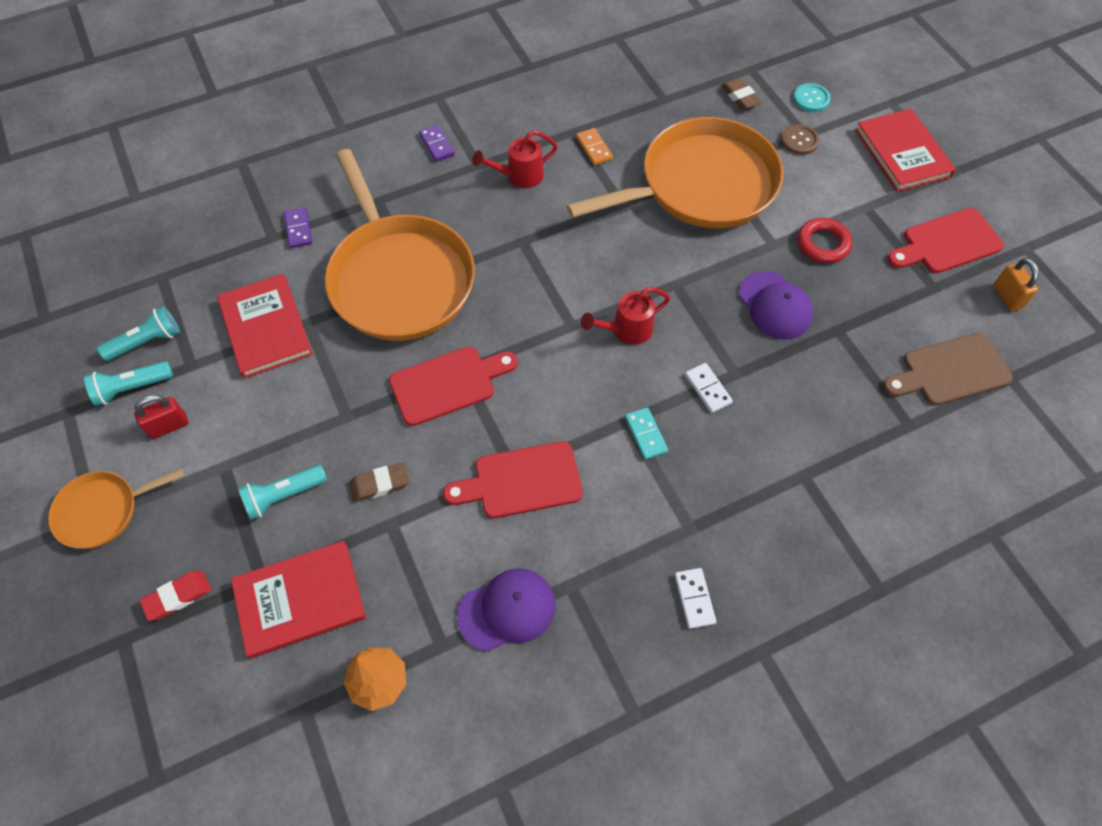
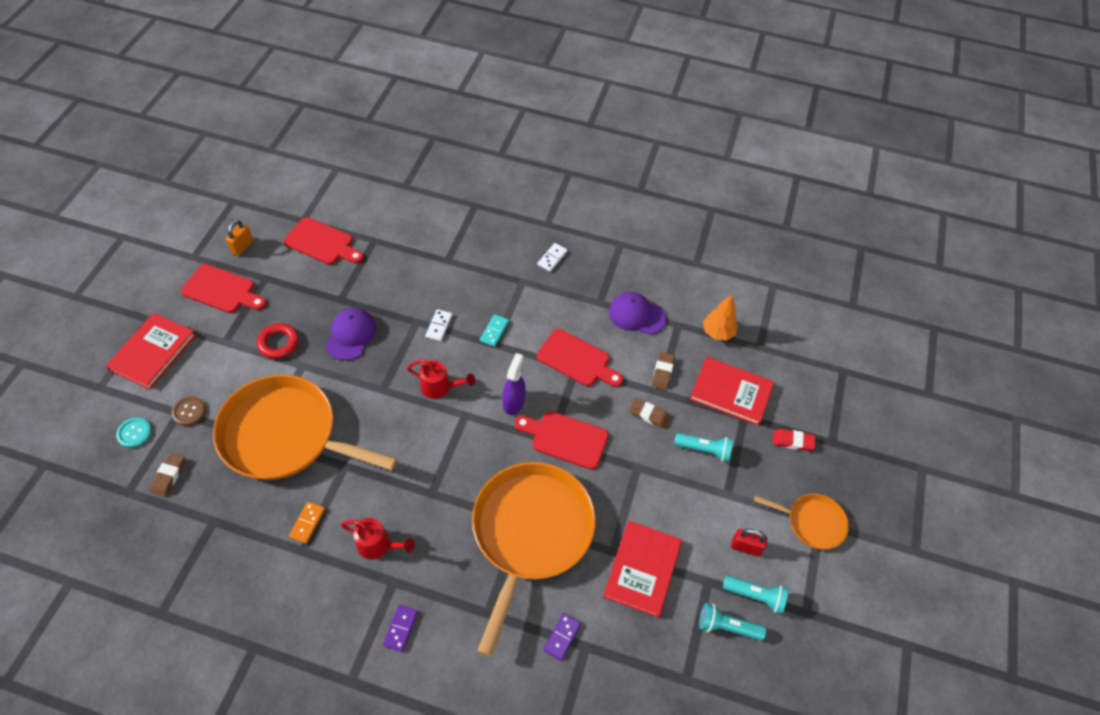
camera: 140 degrees left, 5 degrees down
(407, 553) = (662, 372): none -> brown eraser
(539, 377) = (514, 402): none -> purple spray bottle
(950, 371) = (322, 243): brown cutting board -> red cutting board

